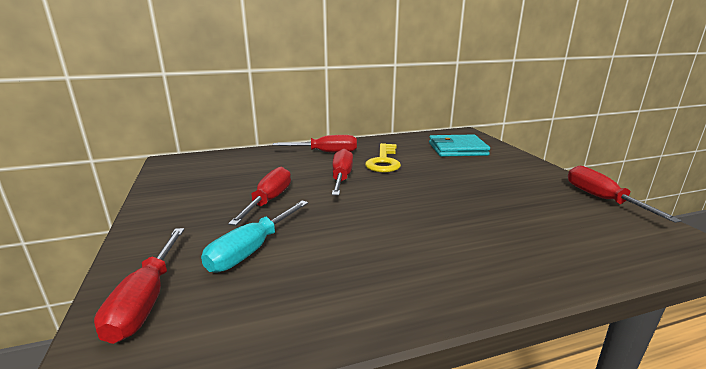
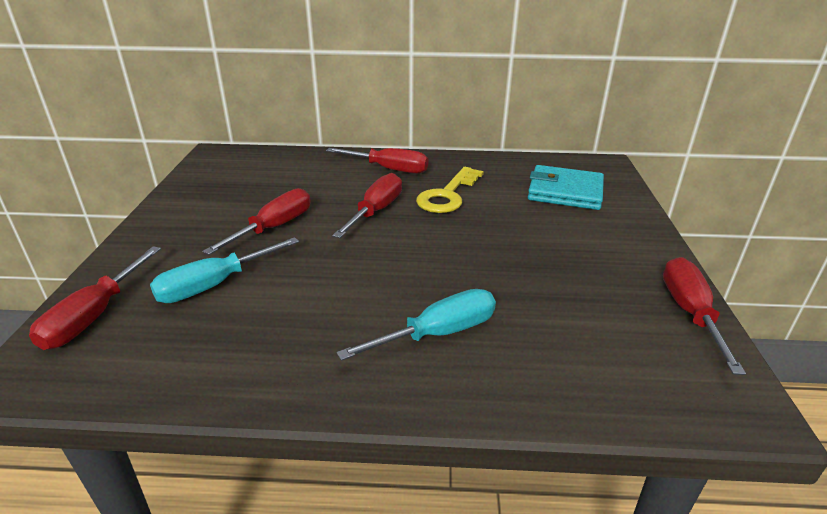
camera: 20 degrees right, 10 degrees up
(466, 244) = (437, 334): none -> turquoise screwdriver

